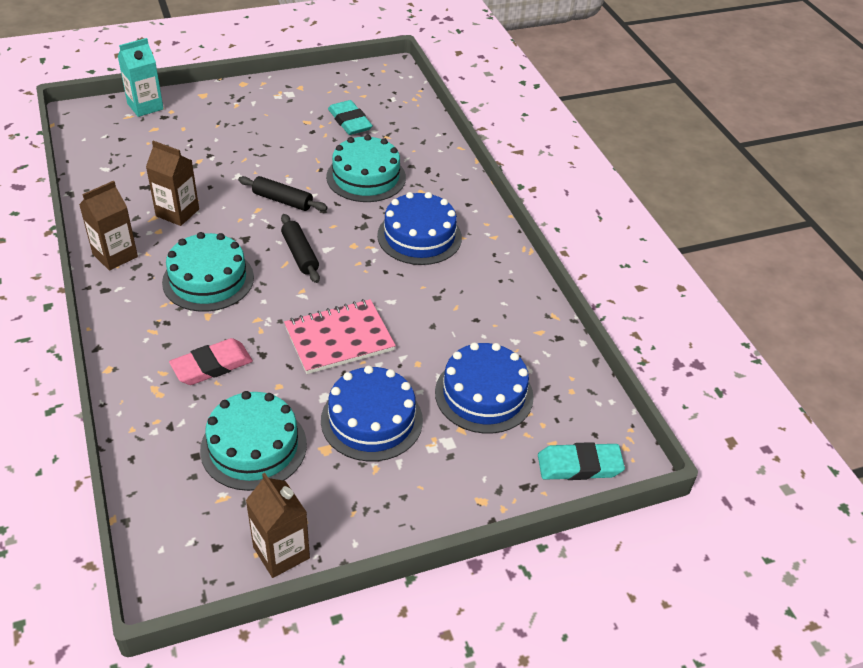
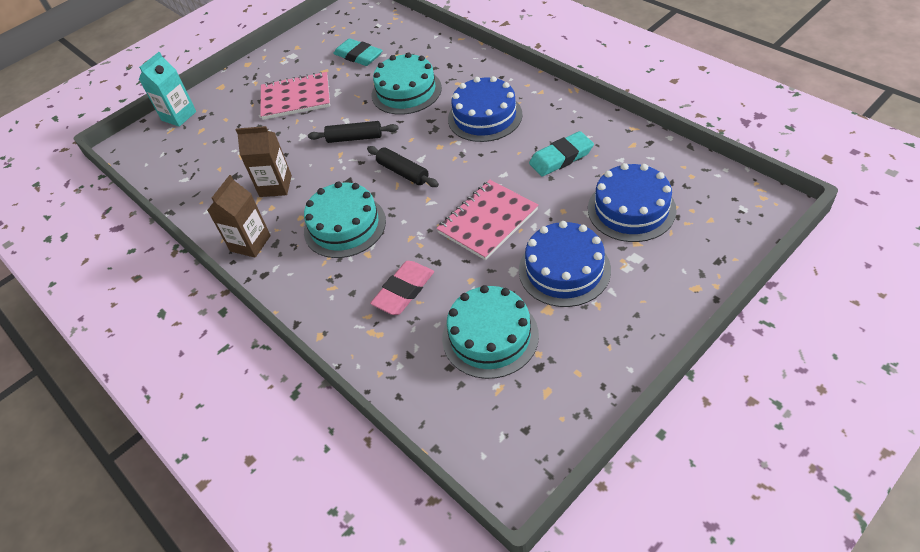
camera: 15 degrees left, 5 degrees up
(260, 137) = (296, 98): none -> pink notebook
(281, 552) = (580, 406): brown carton -> none
(579, 465) = (743, 226): turquoise eraser -> turquoise eraser (561, 157)

